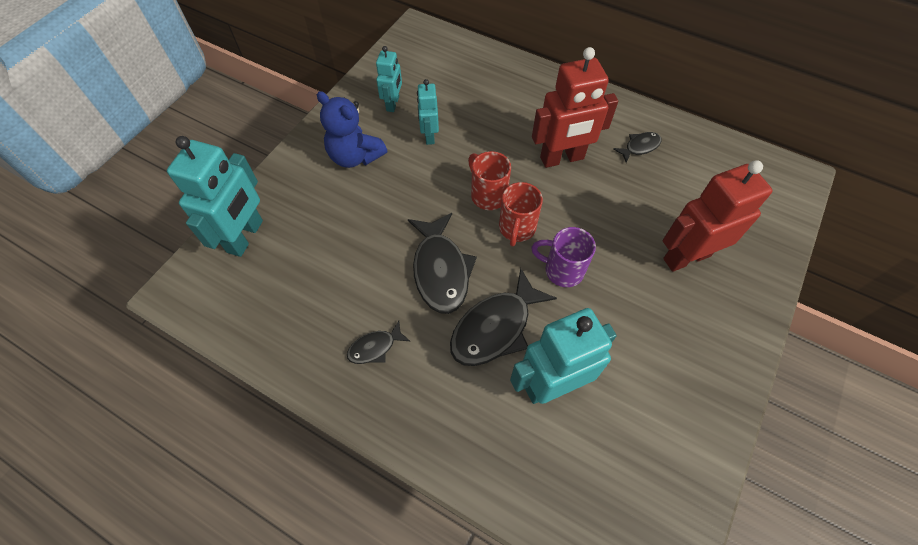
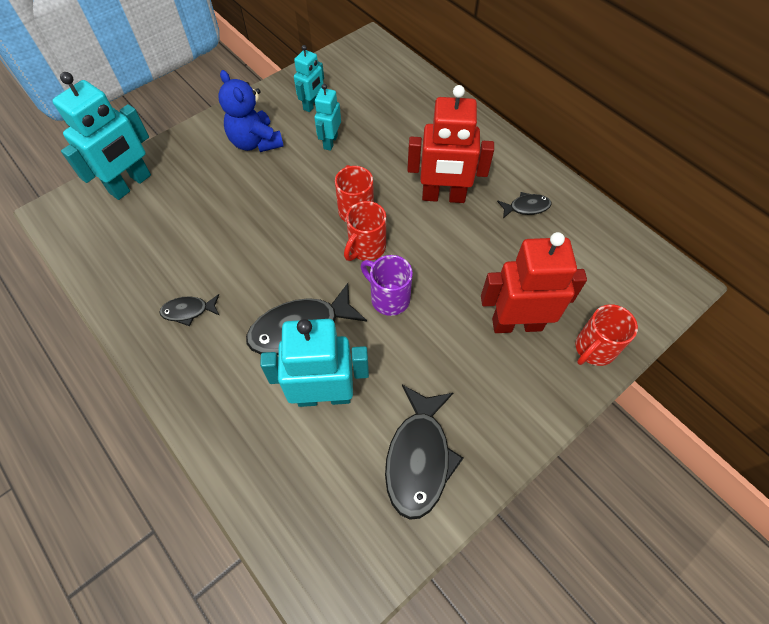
camera: 20 degrees right, 0 degrees up
(440, 270) = (278, 263): black fish -> black fish (419, 458)
(761, 258) = (593, 349): none -> red mug

